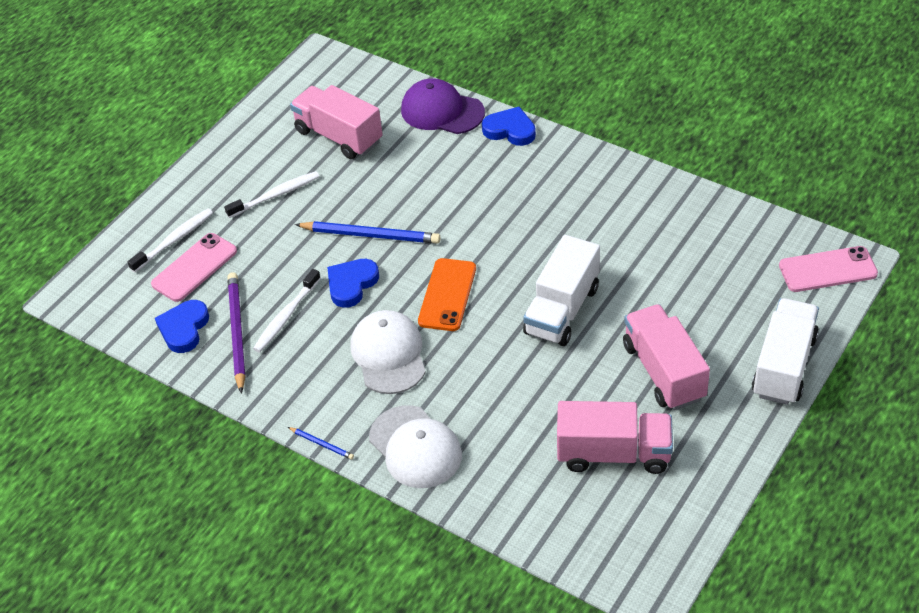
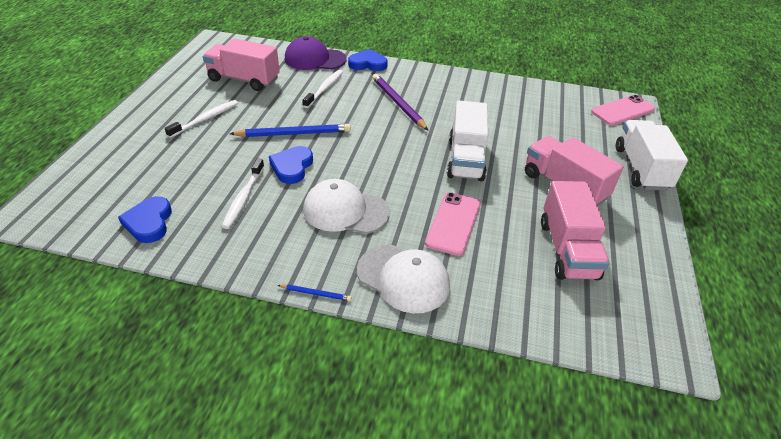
camera: 25 degrees left, 5 degrees down
(174, 240) = (123, 159): white toothbrush -> white toothbrush (325, 89)
(194, 268) = (148, 176): pink phone -> pink phone (453, 223)
(237, 332) = (201, 217): purple pencil -> purple pencil (398, 103)
(389, 354) = (345, 211): white cap -> white cap turned 45 degrees counterclockwise
(447, 295) = (373, 162): orange phone -> none
(613, 453) = (567, 249): pink truck -> pink truck turned 105 degrees clockwise

